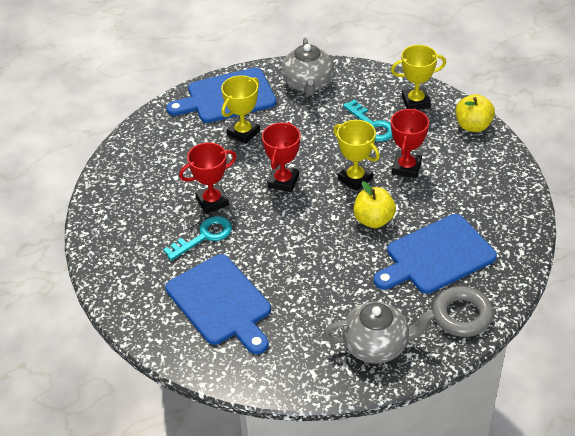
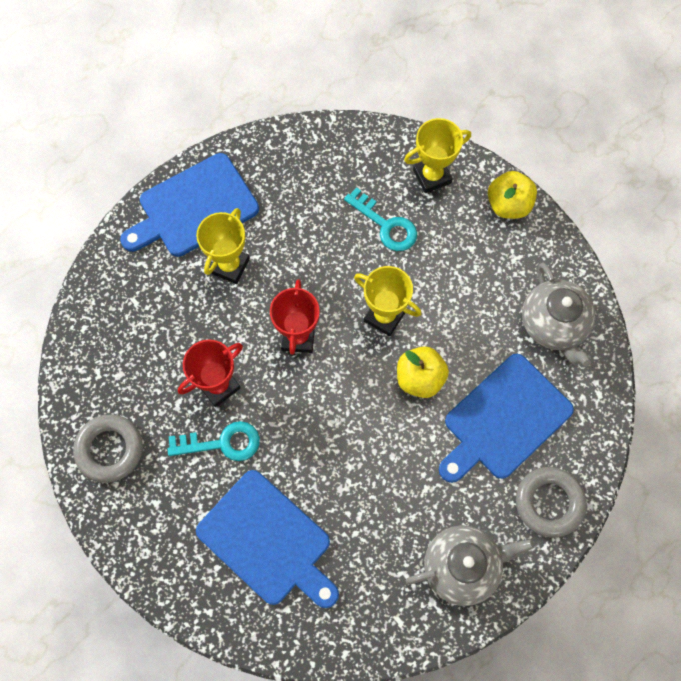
camera: 15 degrees left, 25 degrees up
(116, 227) = (109, 449): none -> grey ring
(204, 236) = (222, 443): turquoise key -> turquoise key turned 45 degrees clockwise
(308, 84) = (292, 168): grey teapot -> grey teapot (553, 324)
(406, 168) = (442, 287): red trophy -> none

